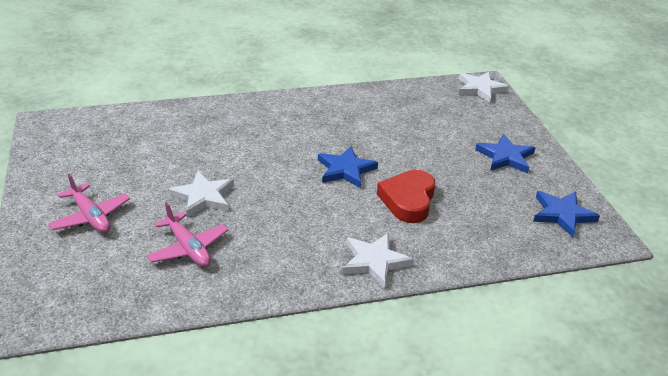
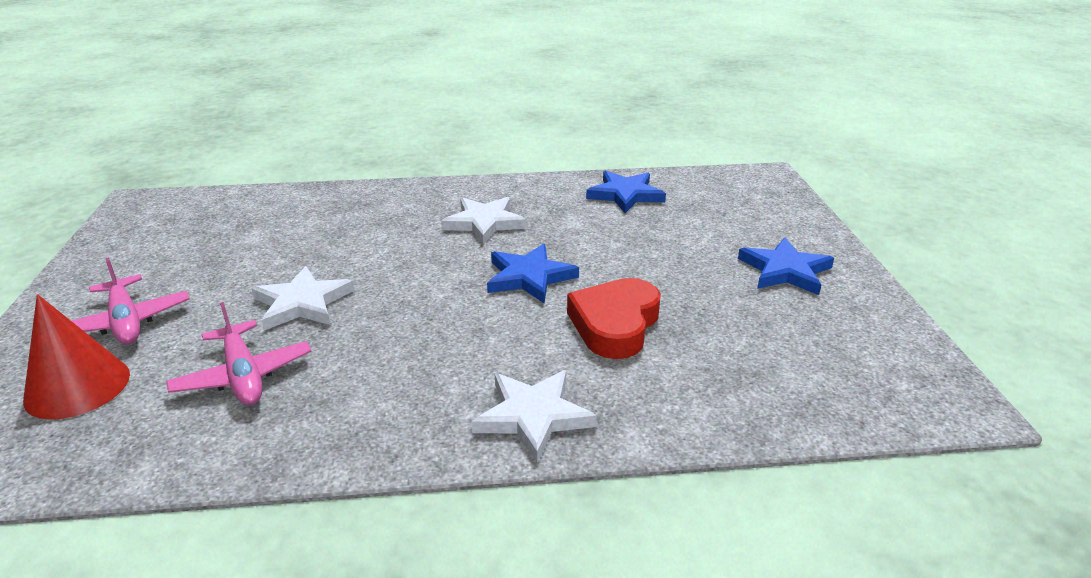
camera: 10 degrees right, 5 degrees down
(85, 262) = (77, 386): none -> red cone
(480, 89) = (759, 182): white star -> white star (484, 223)
(562, 214) = (873, 360): blue star -> blue star (625, 195)

